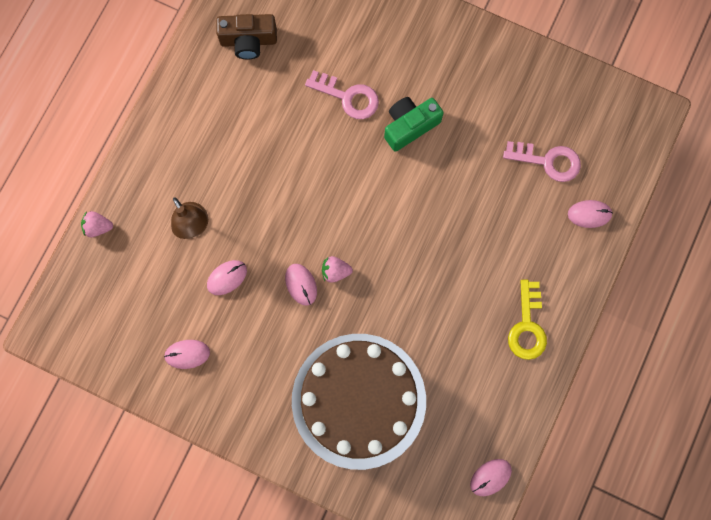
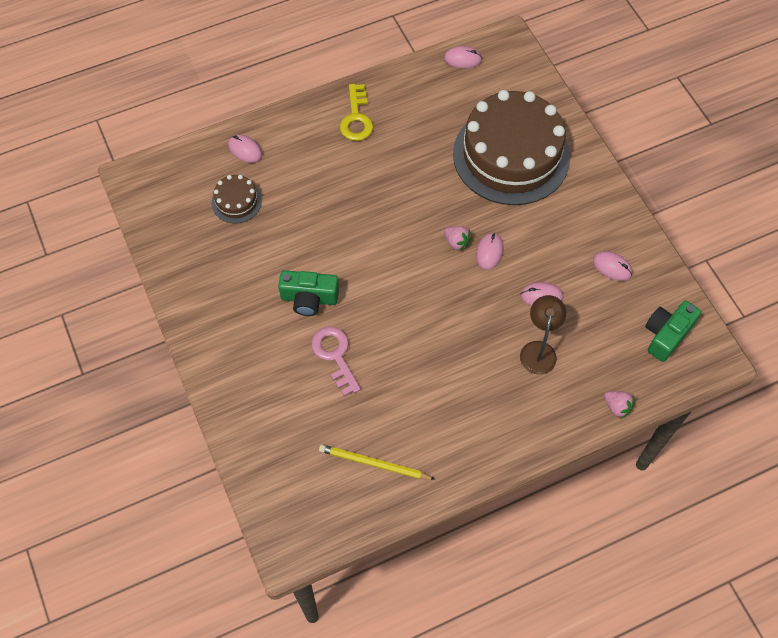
camera: 140 degrees left, 15 degrees down
(99, 324) = (666, 335): none -> green camera
(248, 41) = (374, 464): brown camera -> yellow pencil
(527, 326) = (356, 118): yellow key -> yellow key turned 135 degrees clockwise
(548, 161) = (236, 201): pink key -> brown cake

